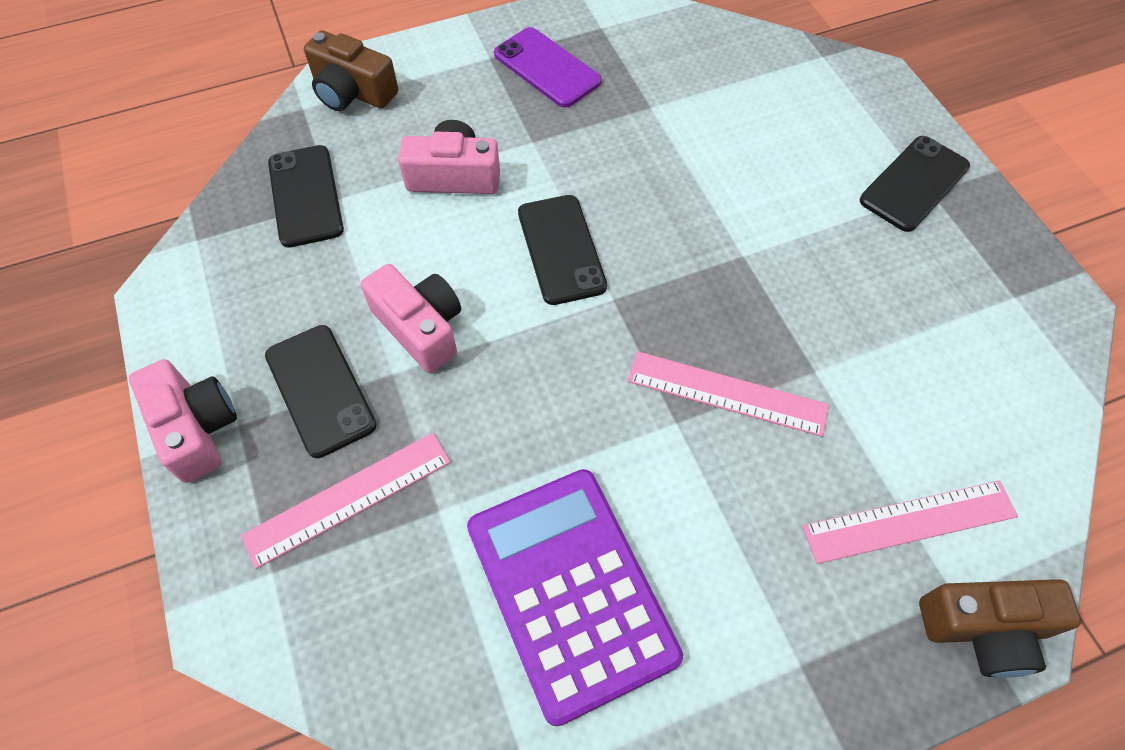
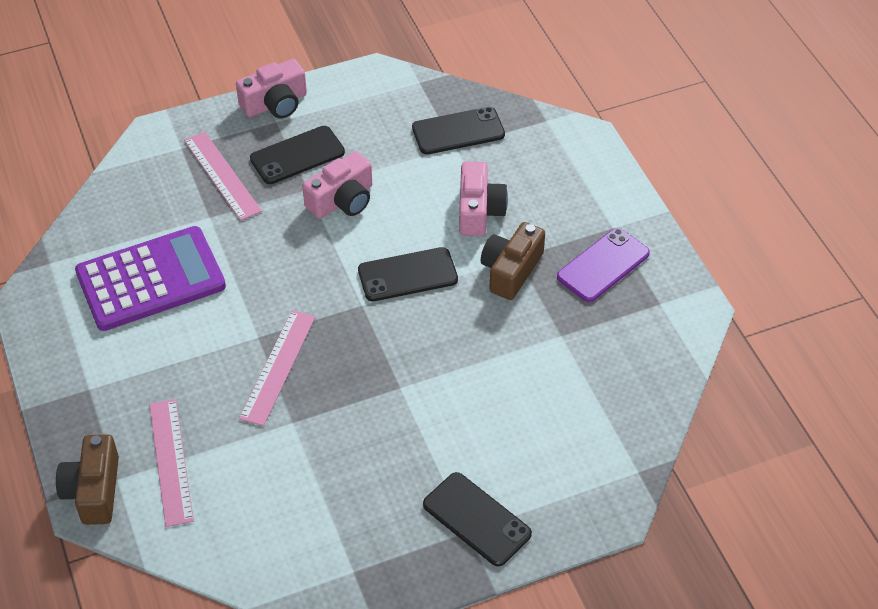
camera: 90 degrees right, 10 degrees down
(352, 92) = (565, 146): brown camera -> brown camera (511, 270)

